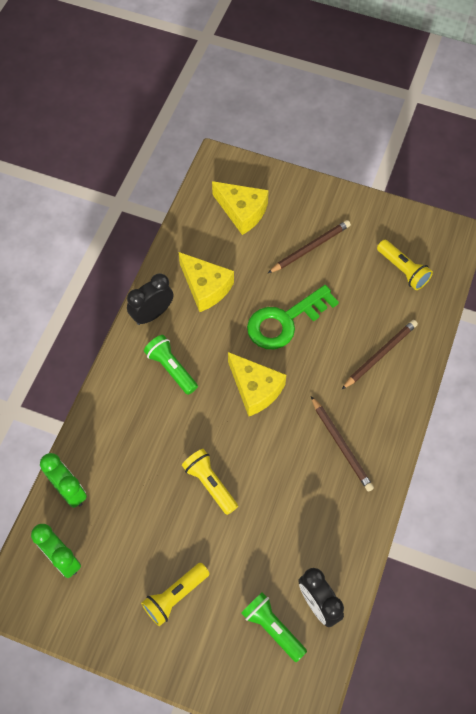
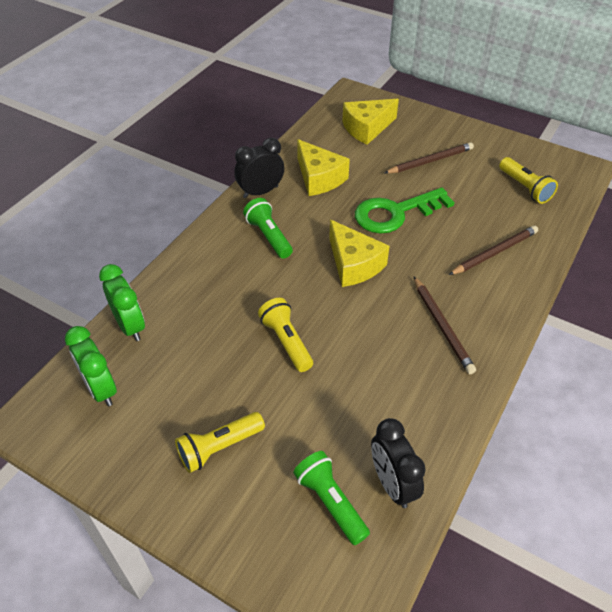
camera: 10 degrees right, 15 degrees down
(242, 211) = (367, 128): yellow cheese -> yellow cheese turned 105 degrees clockwise

